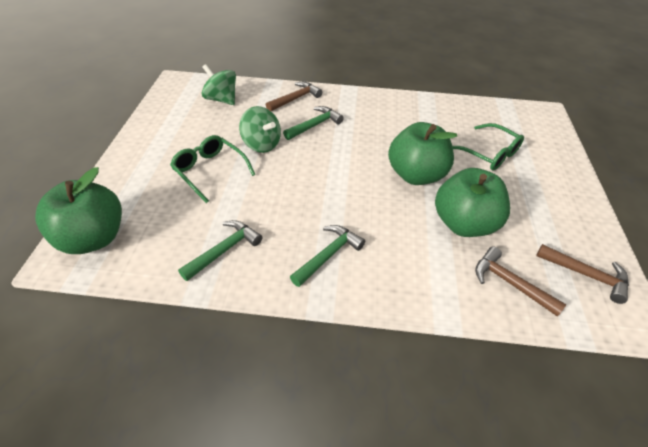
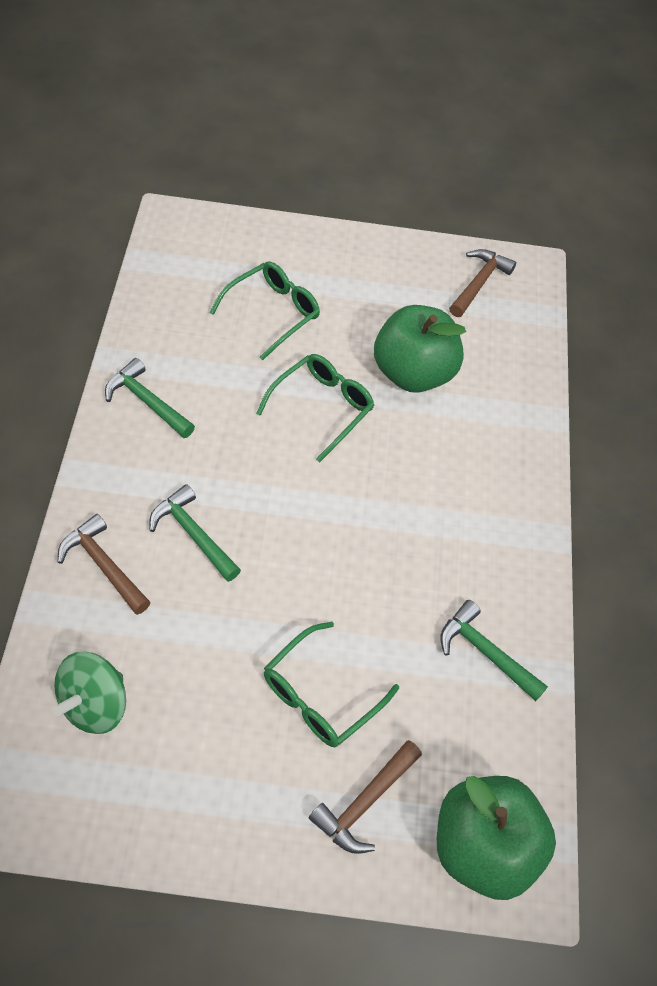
camera: 95 degrees left, 10 degrees up
(261, 144) = (247, 618): green spinning top -> none
(328, 255) = (480, 526): green hammer -> green hammer (147, 401)
(416, 175) = (322, 408): green apple -> green glasses
(510, 283) = (498, 351): brown hammer -> brown hammer (365, 802)

